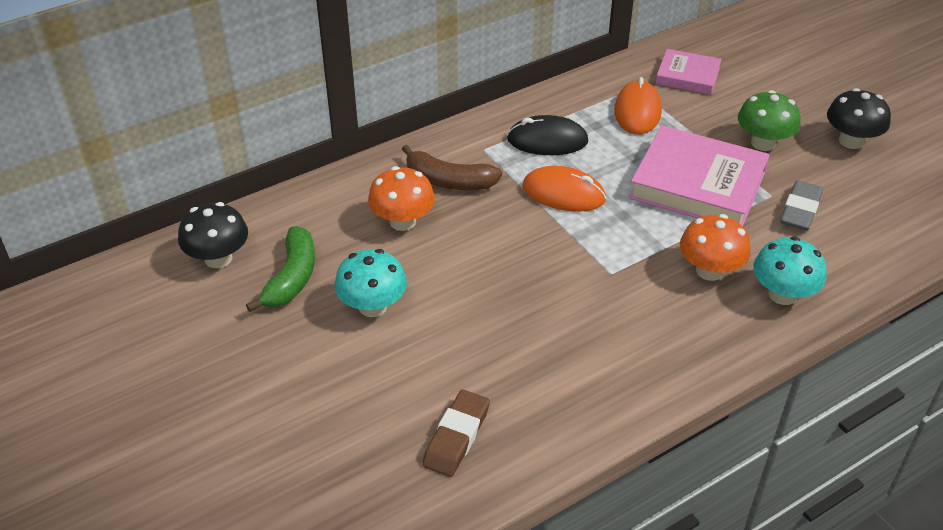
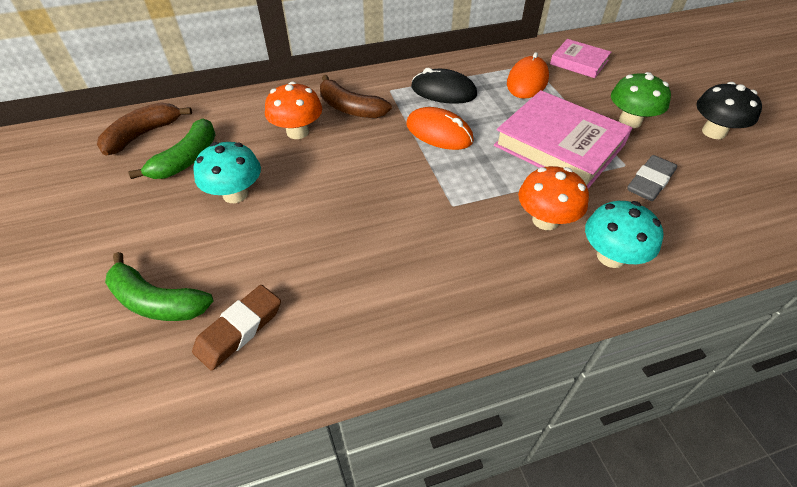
camera: 15 degrees right, 5 degrees up
(218, 258) = (143, 135): black mushroom -> brown banana
(357, 430) = (157, 301): none -> green banana

